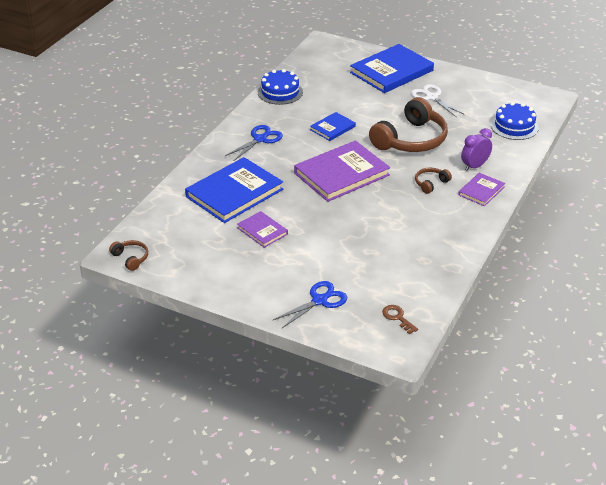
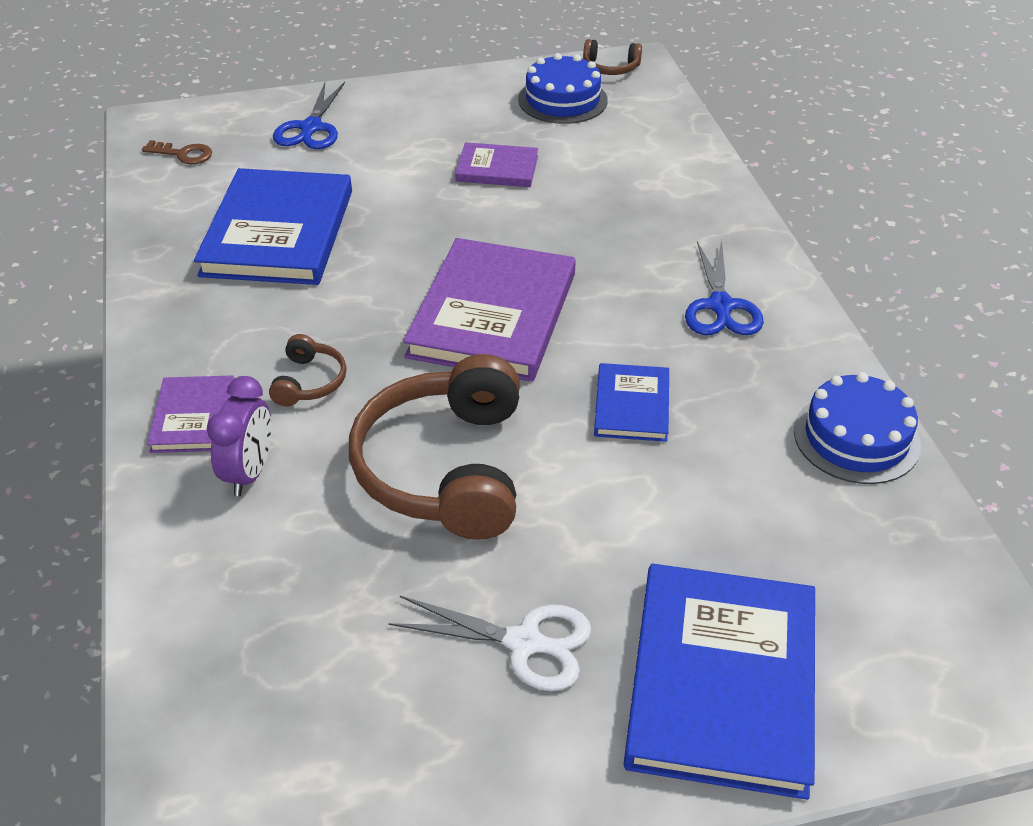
camera: 140 degrees right, 5 degrees up
(234, 193) = (615, 198): blue book -> blue book (278, 232)
(514, 126) = (231, 664): blue cake -> blue cake (562, 100)

